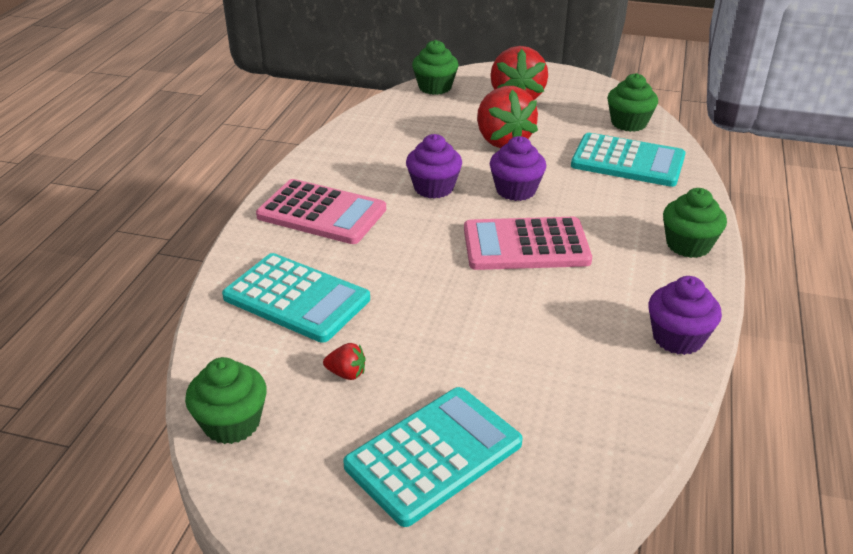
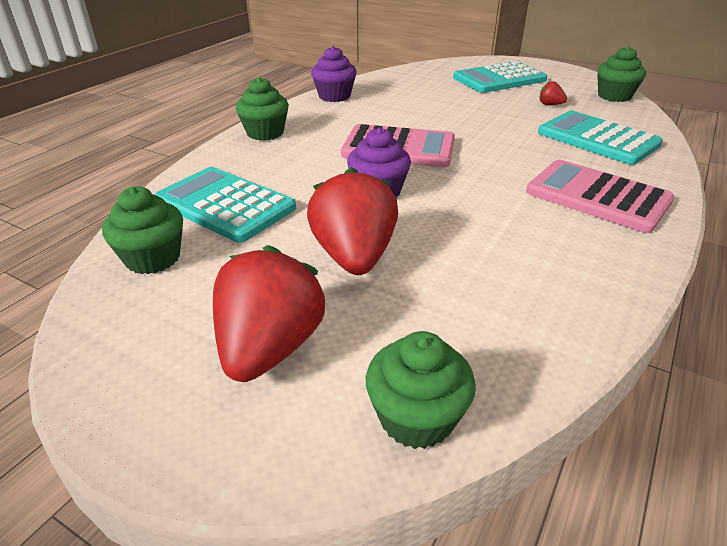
camera: 165 degrees left, 0 degrees up
(433, 188) = (469, 206): purple cupcake -> none

